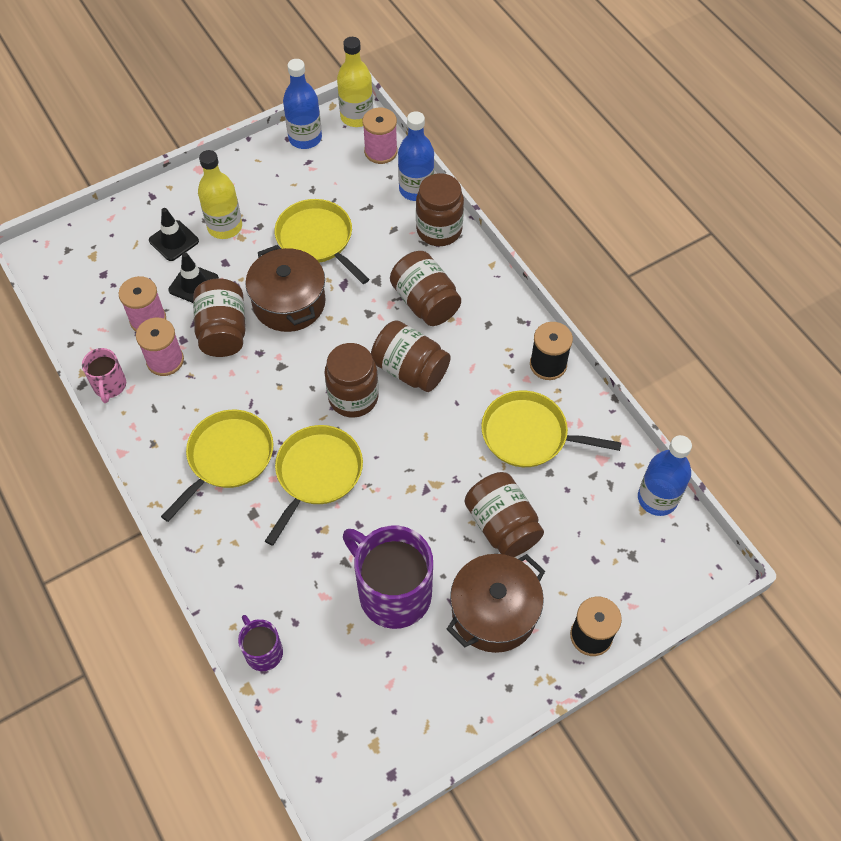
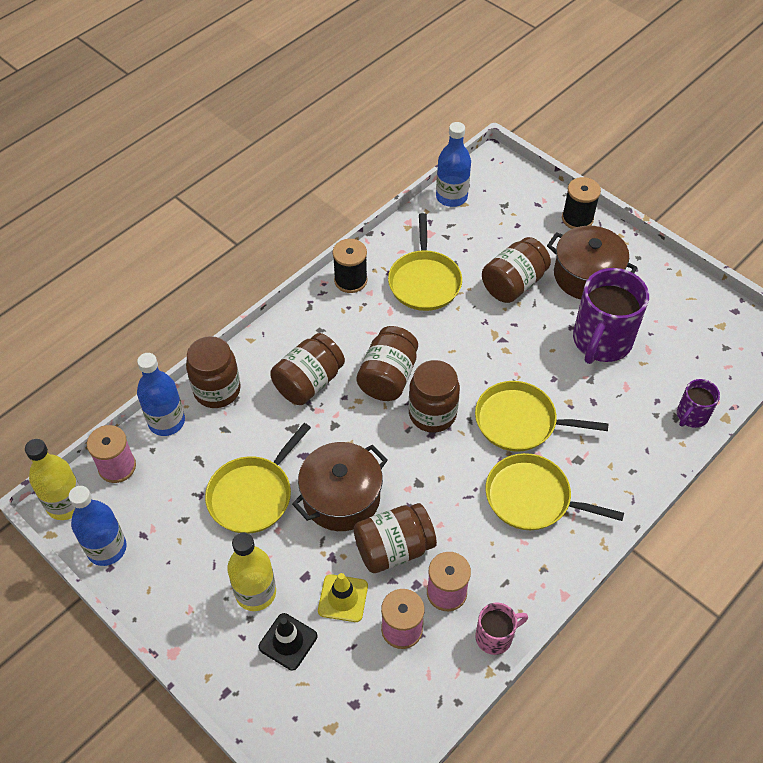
camera: 105 degrees left, 5 degrees down
(193, 284) = (343, 598): black traffic cone -> yellow traffic cone

